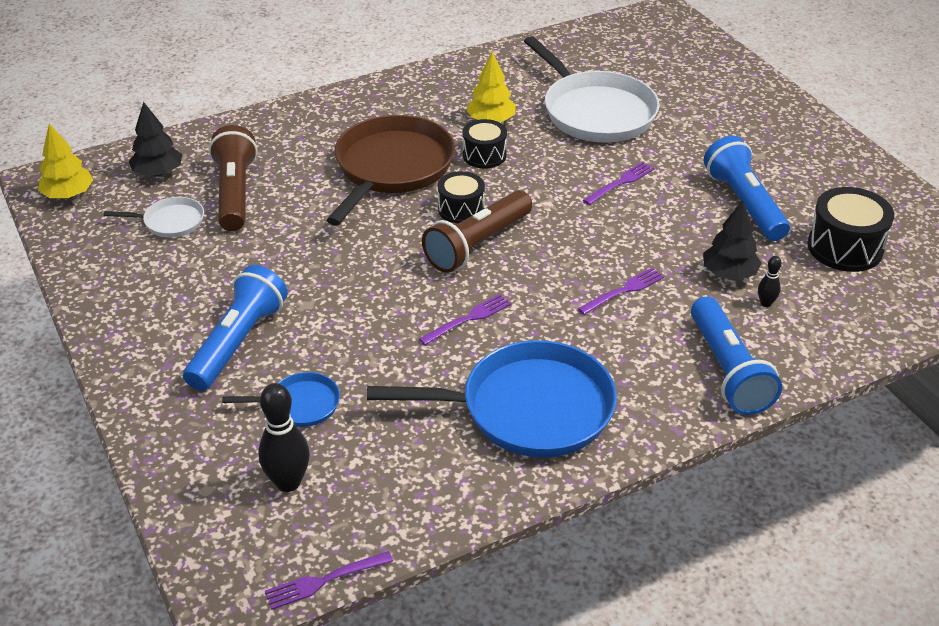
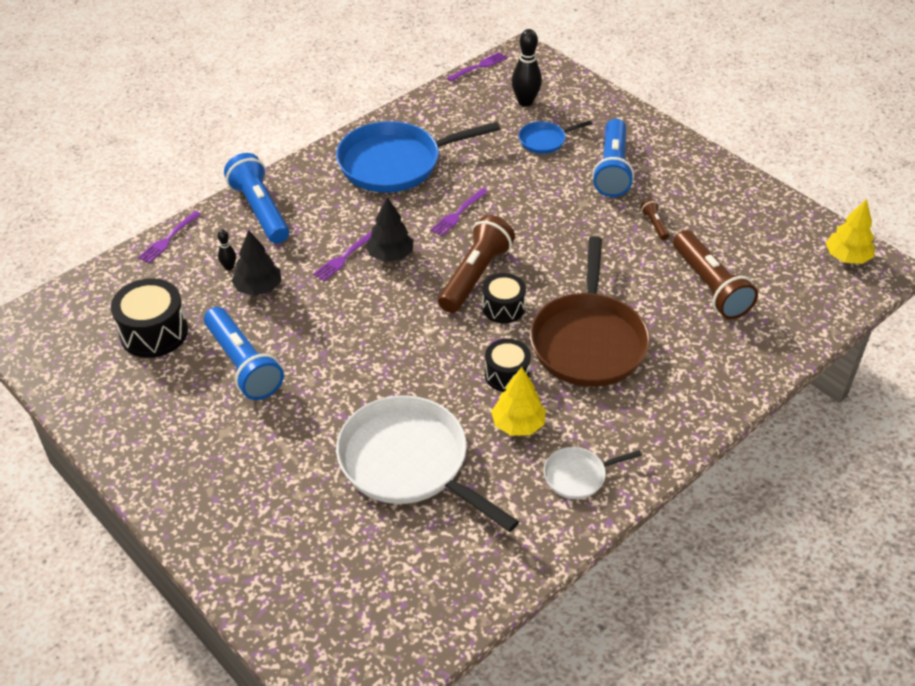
camera: 165 degrees right, 5 degrees up
(158, 173) = (794, 294): black tree -> black tree (390, 255)
(171, 222) = (739, 249): white pan -> white pan (578, 476)
(241, 264) = (654, 224): none -> brown flashlight
(620, 183) = (364, 367): purple fork -> purple fork (168, 239)

